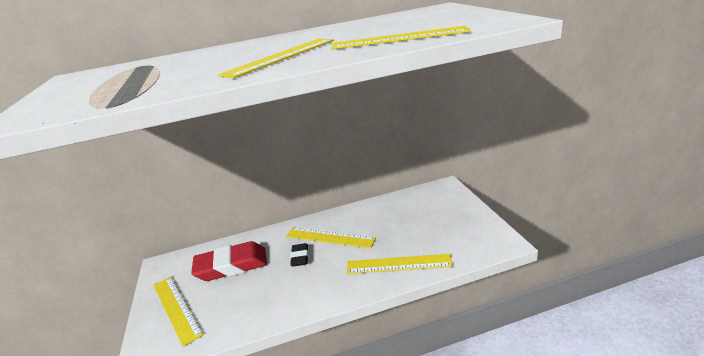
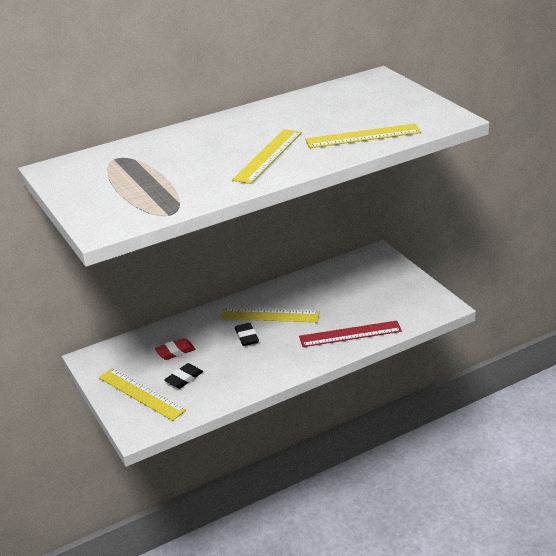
camera: 15 degrees left, 5 degrees up
(222, 296) = (184, 378): none -> black eraser
(231, 266) = (175, 352): red eraser -> red eraser, size x0.51
(398, 264) = (350, 334): yellow ruler -> red ruler

